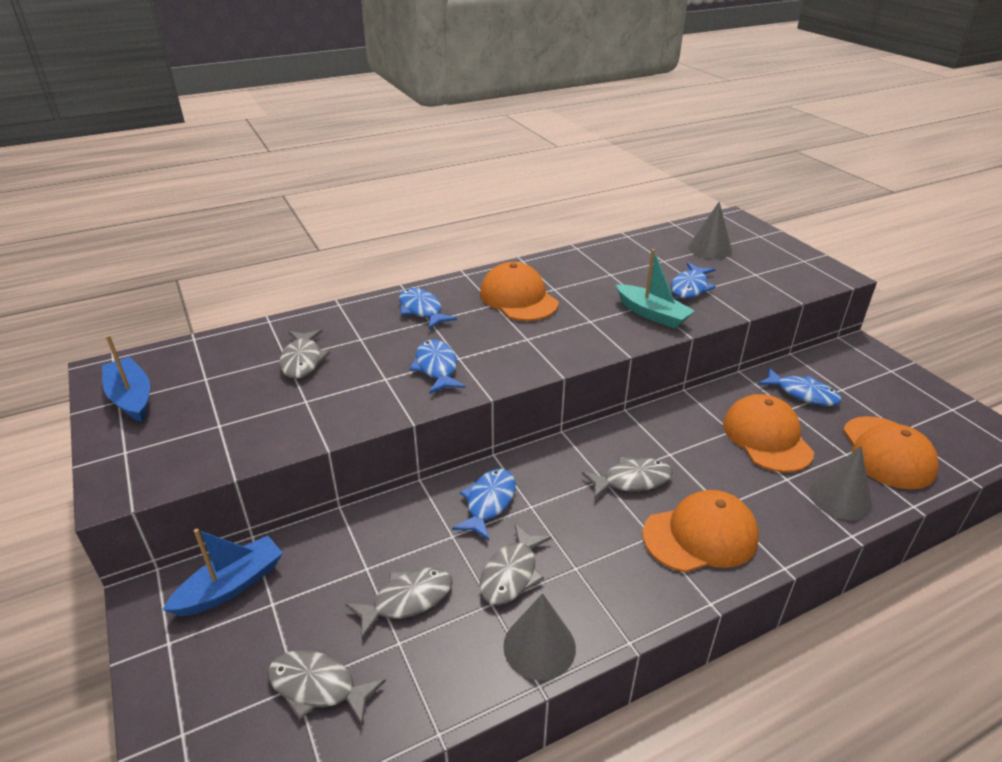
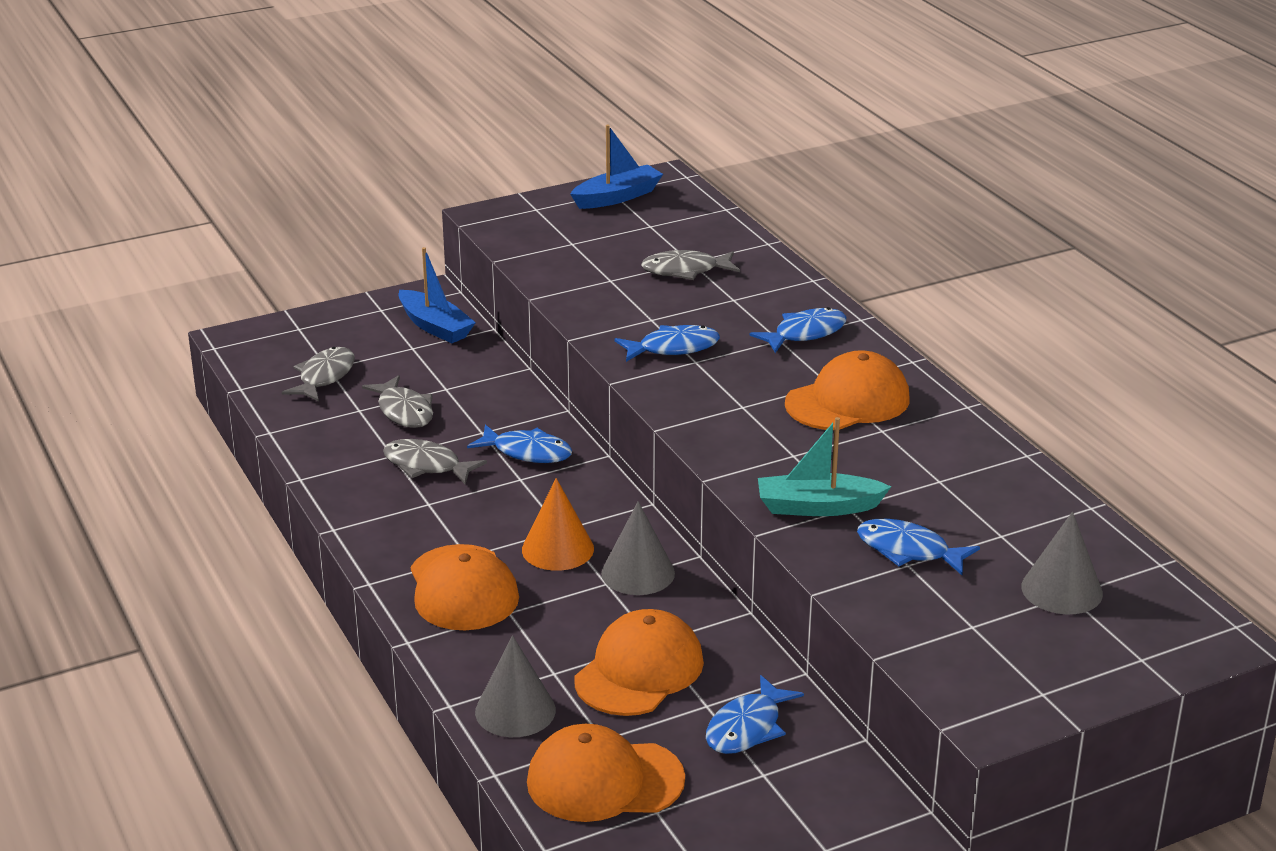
camera: 90 degrees right, 5 degrees down
(539, 646) = (339, 479): grey cone -> grey cone (638, 573)
(632, 480) = (557, 549): grey fish -> orange cone
(652, 314) = (817, 507): turquoise boat -> turquoise boat turned 45 degrees clockwise
(767, 437) = (639, 671): orange cap -> orange cap turned 45 degrees counterclockwise

